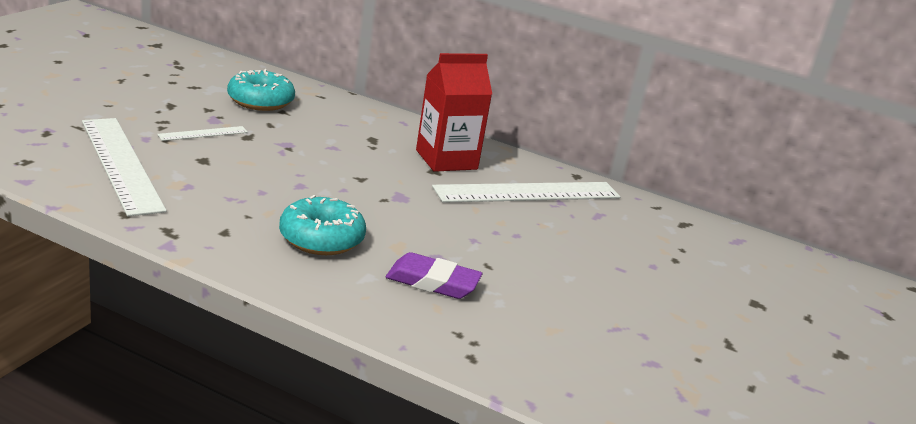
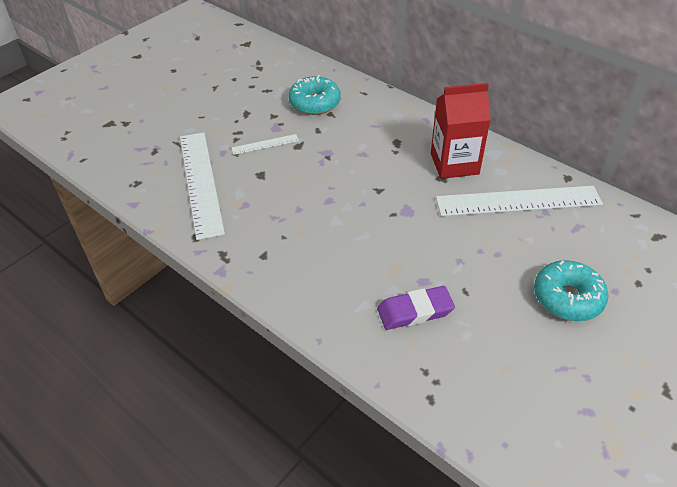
camera: 20 degrees right, 20 degrees up
(321, 239) = (335, 262): turquoise donut -> turquoise donut (567, 298)
(432, 282) = (415, 311): purple eraser -> purple eraser turned 45 degrees counterclockwise

